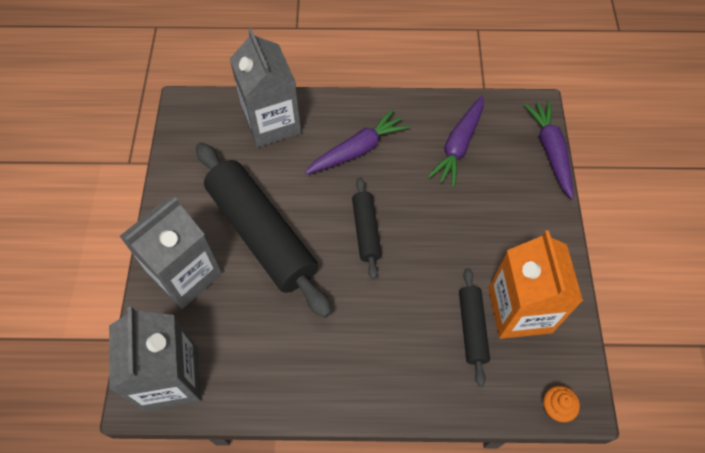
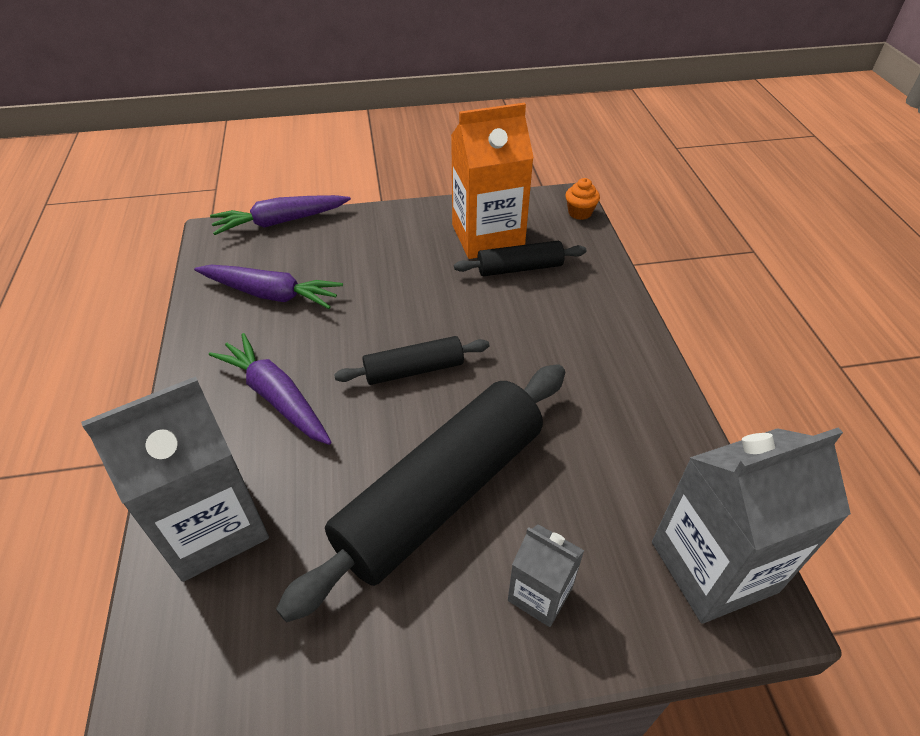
camera: 100 degrees left, 15 degrees down
(185, 274) = (540, 594): grey carton -> grey carton, size x0.52

